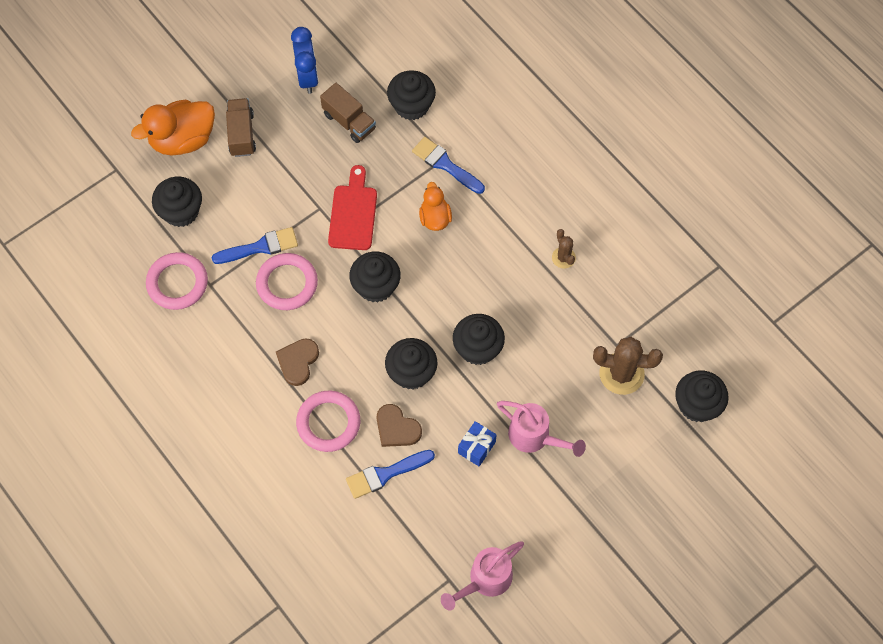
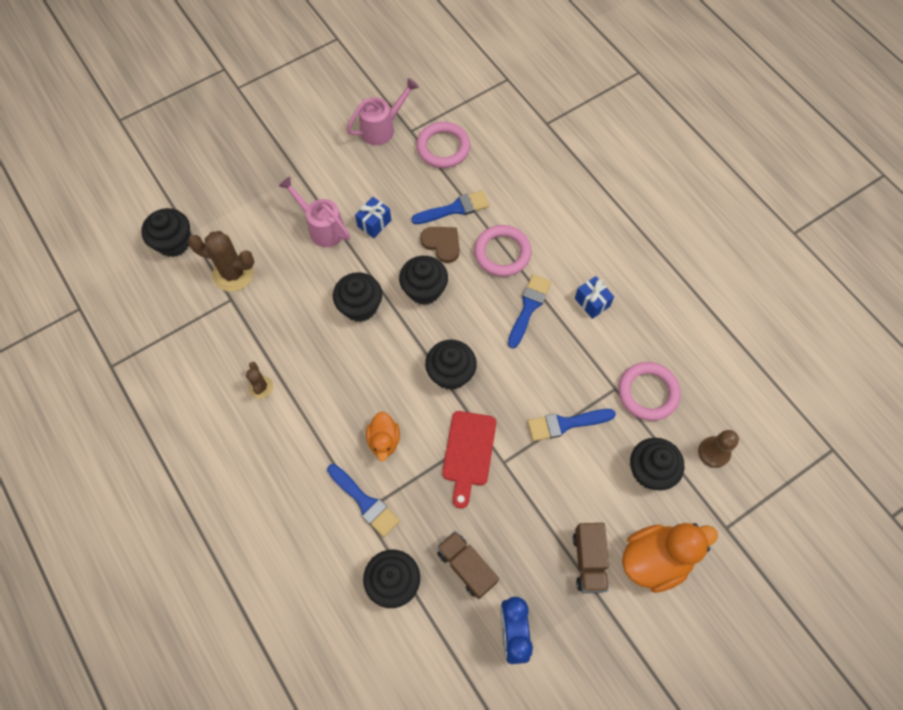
camera: 175 degrees left, 0 degrees up
(118, 232) = (714, 452): none -> brown pawn
(230, 373) = (592, 302): none -> blue gift
(287, 283) = (538, 383): pink ring -> pink ring (443, 147)
(298, 362) = (528, 307): brown heart -> blue brush

